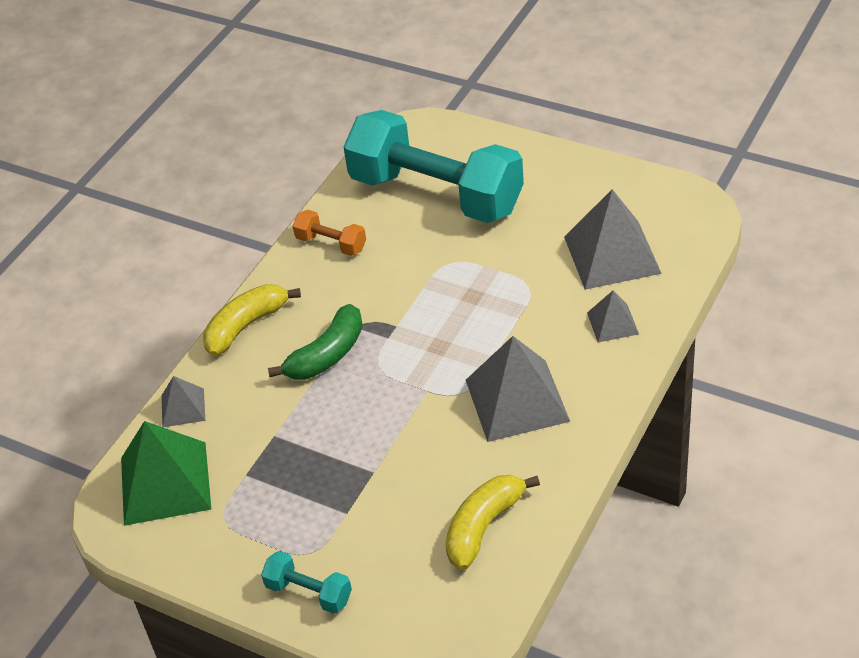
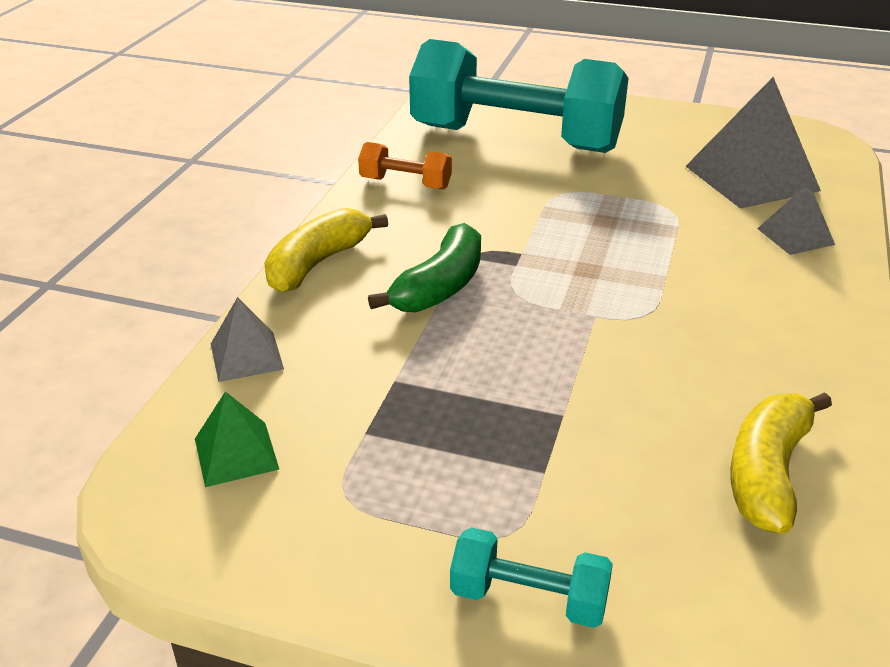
camera: 15 degrees left, 10 degrees down
(165, 483) = (236, 453): green pyramid -> green pyramid, size x0.52
(517, 400) = (723, 318): grey pyramid -> none

